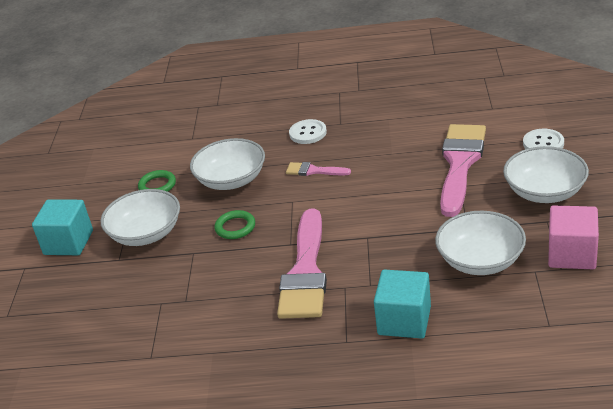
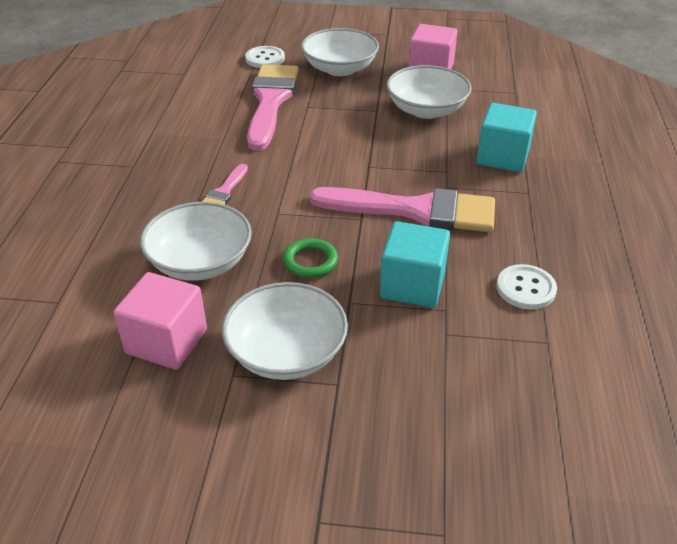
camera: 90 degrees left, 5 degrees up
(68, 242) = (270, 455): turquoise cube -> turquoise cube (412, 285)
(157, 185) = (166, 341): green ring -> pink cube
(308, 133) = (135, 191): white button -> white button (526, 288)
(460, 164) = (271, 101): pink brush -> pink brush turned 75 degrees clockwise

